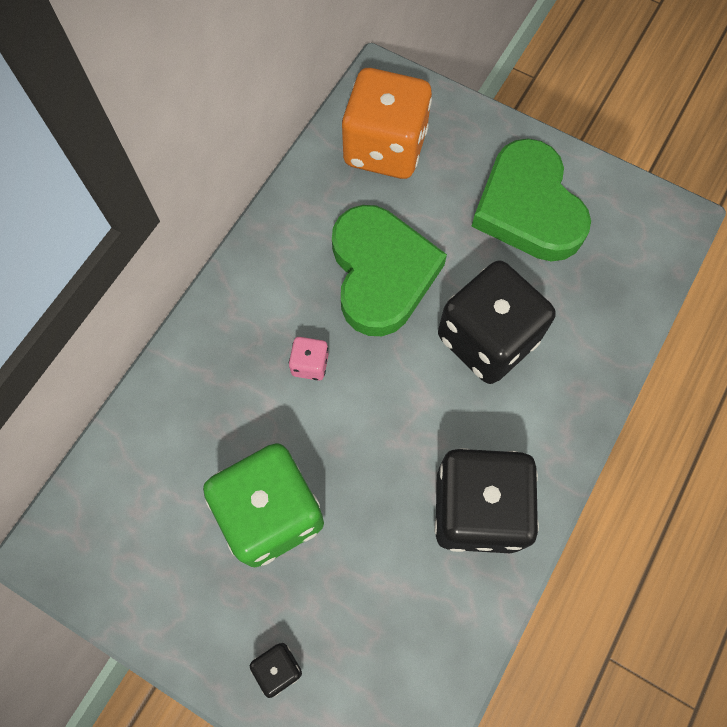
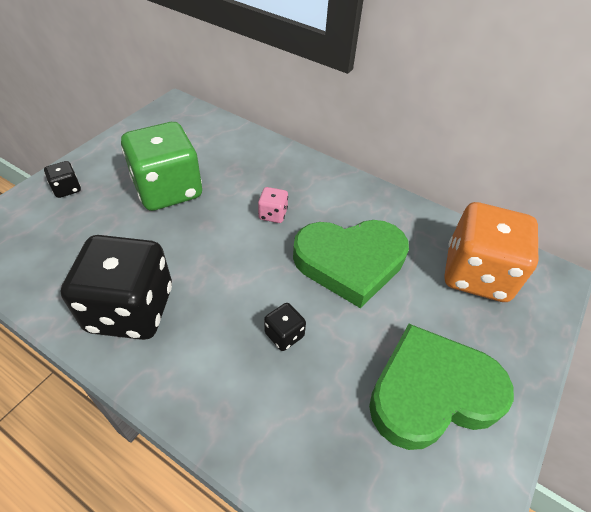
camera: 90 degrees right, 20 degrees down
(487, 339) = (284, 335): black dice -> black dice, size x0.42

